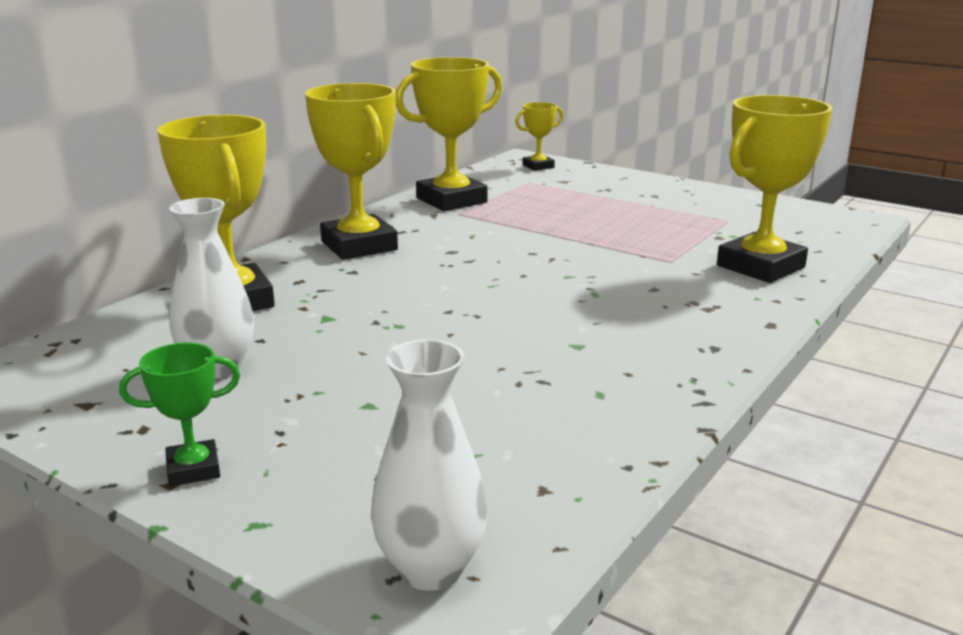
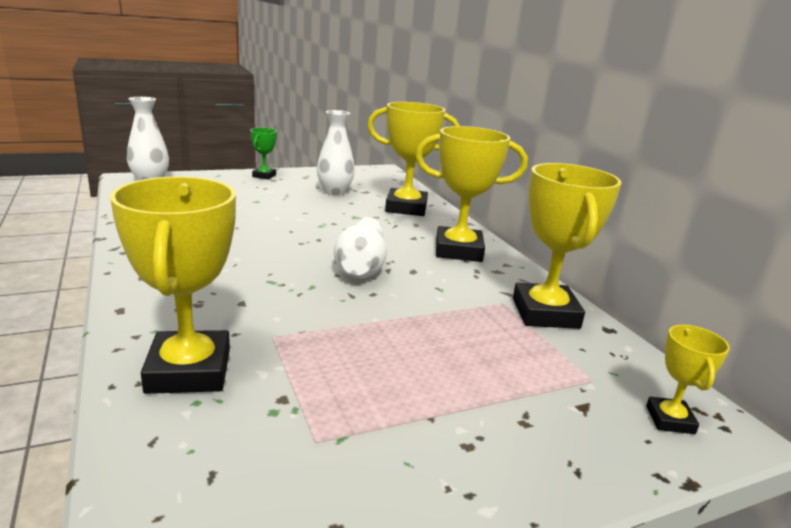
camera: 120 degrees right, 0 degrees up
(487, 270) = (360, 267): none -> white vase

